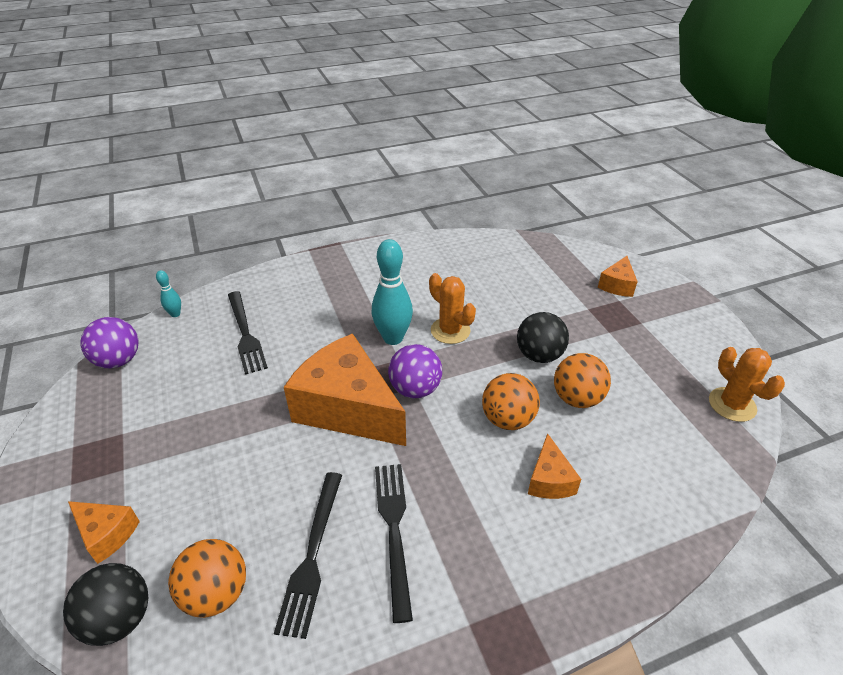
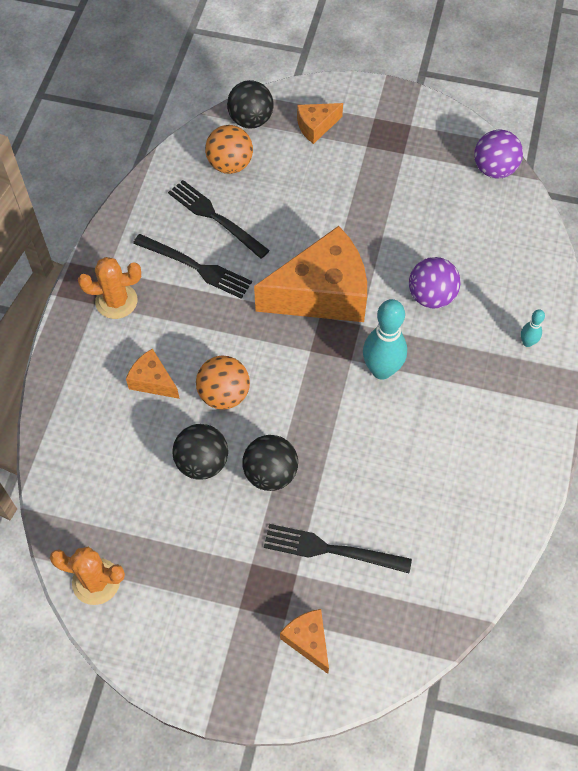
camera: 125 degrees right, 20 degrees up
(175, 314) = (537, 223): turquoise bowling pin -> turquoise bowling pin (527, 342)
(245, 334) = (469, 263): black fork -> black fork (331, 549)
(415, 389) = (306, 350): purple ball -> purple ball (431, 296)
(450, 331) = (357, 422): orange cactus -> orange cactus (116, 301)
(577, 398) = (202, 462): orange ball -> black ball

